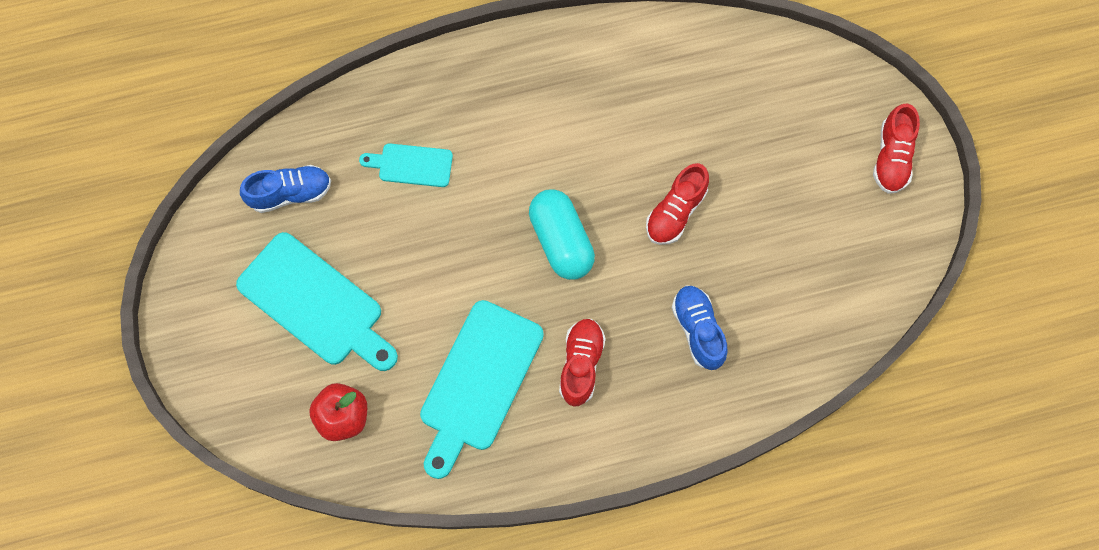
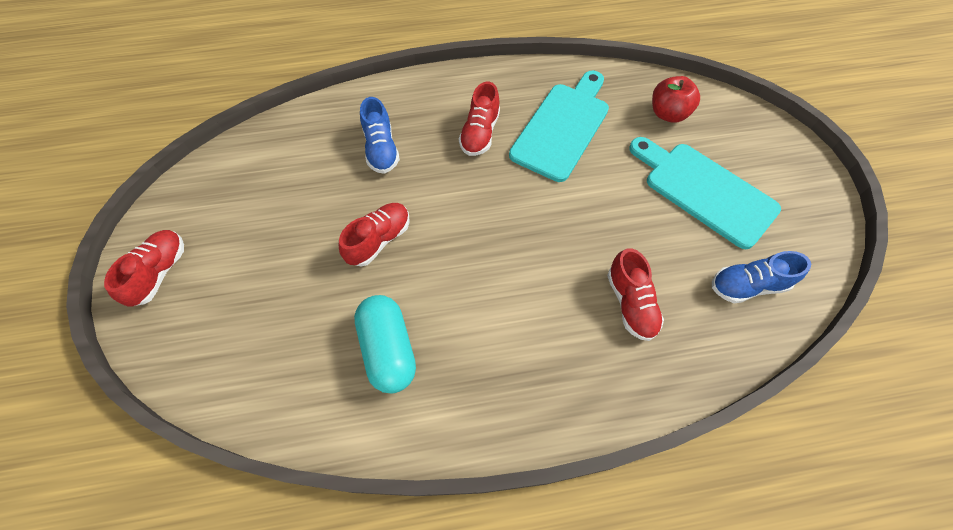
camera: 175 degrees left, 10 degrees down
(411, 165) = (630, 303): turquoise cutting board -> red shoe
(561, 241) = (487, 223): turquoise capsule -> turquoise capsule (388, 349)

